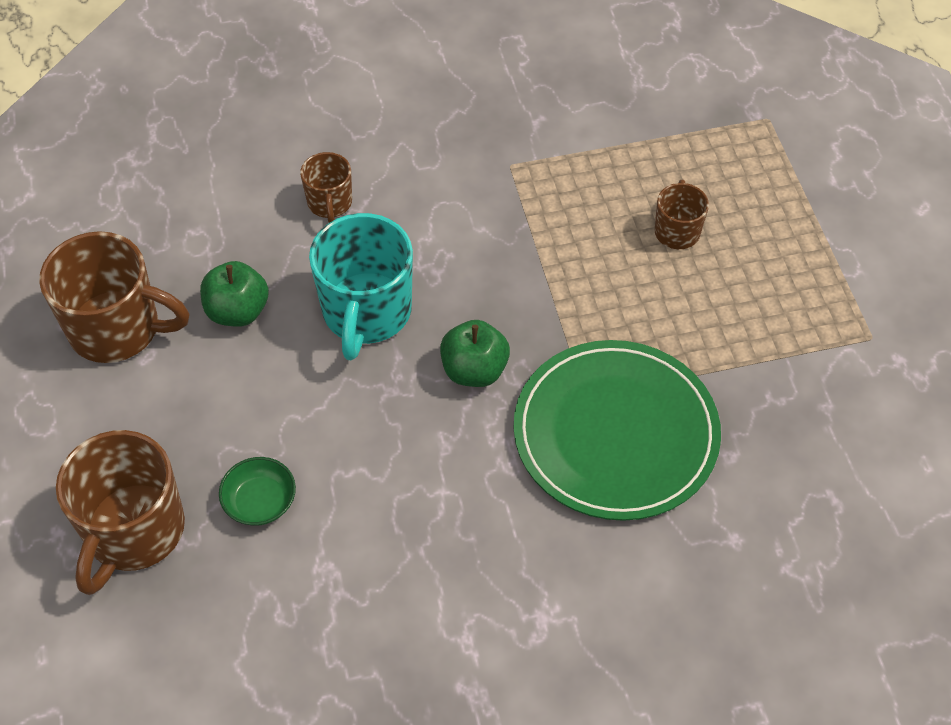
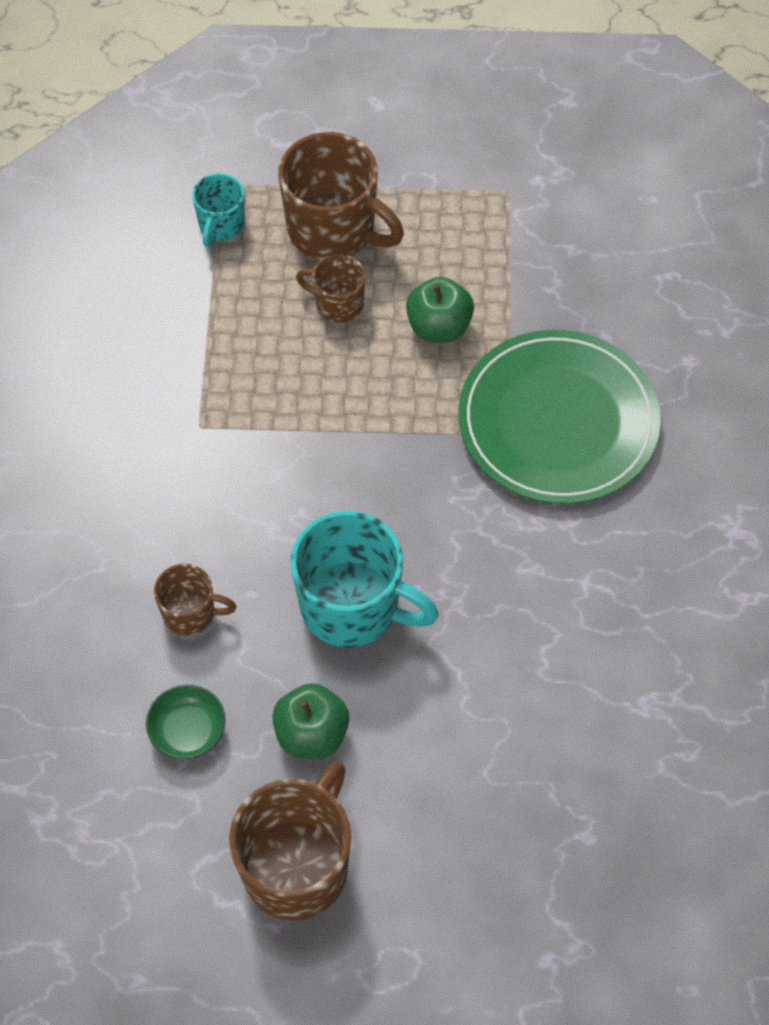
camera: 75 degrees left, 5 degrees up
(134, 532) = (565, 880): brown mug -> brown mug (333, 230)
(260, 502) = (558, 751): green bowl -> green bowl (188, 730)
(474, 370) = (453, 522): green apple -> green apple (439, 327)
(724, 129) = (221, 225): none -> turquoise mug

